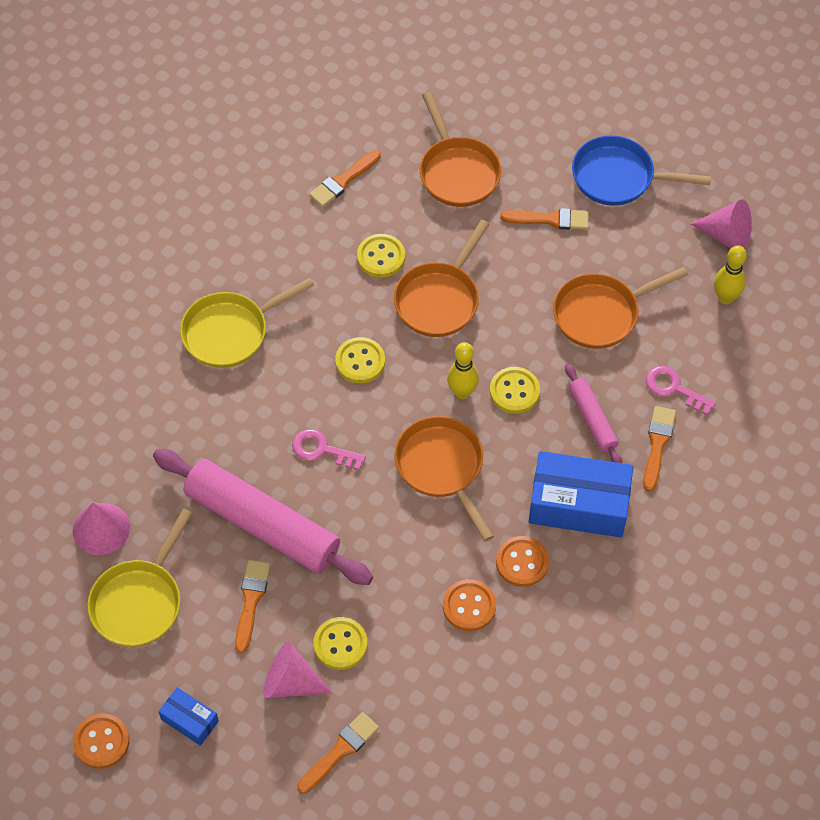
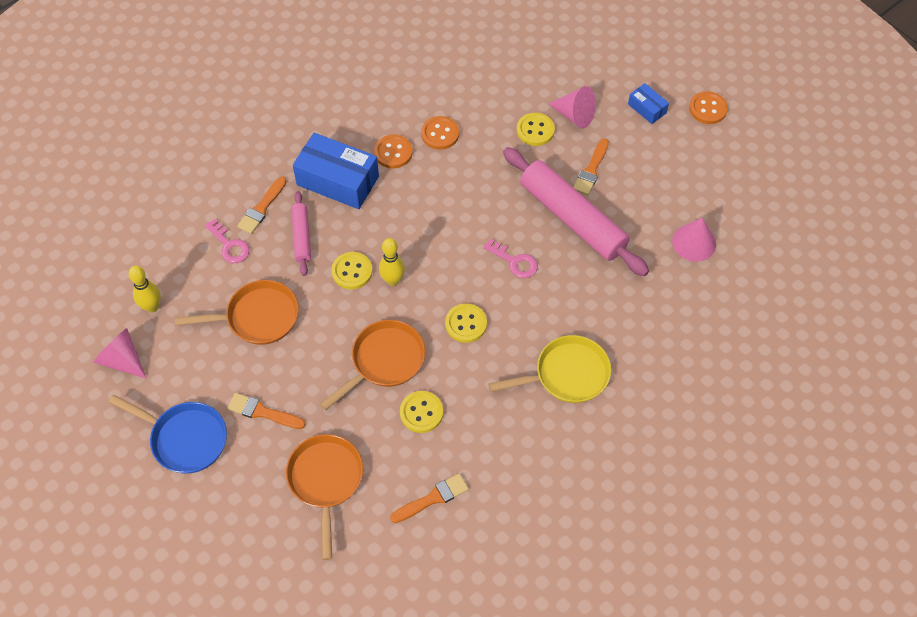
camera: 165 degrees left, 0 degrees up
(139, 601) = (671, 187): yellow pan -> none
(340, 751) = (551, 71): orange brush -> none
(442, 467) = (428, 228): orange pan -> none

